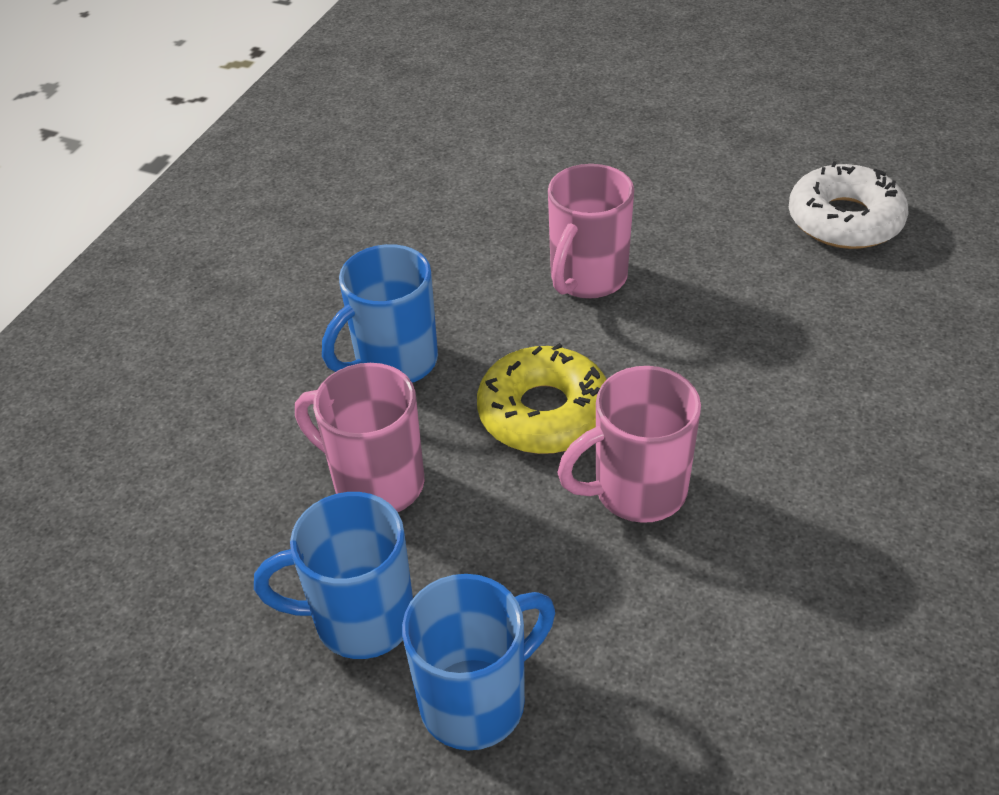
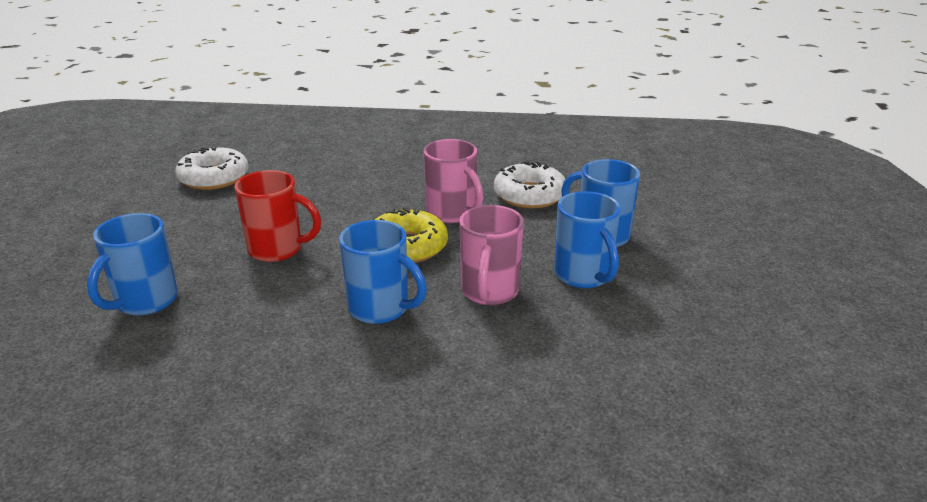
camera: 110 degrees left, 15 degrees down
(507, 175) = (145, 302): none -> blue mug
(587, 279) = (277, 250): pink mug -> red mug
(680, 633) = (529, 195): none -> white donut

